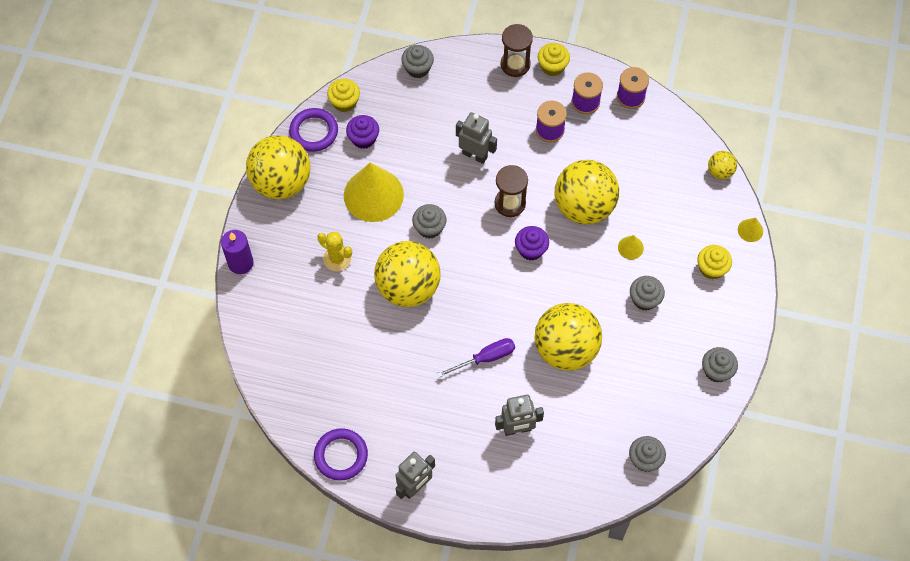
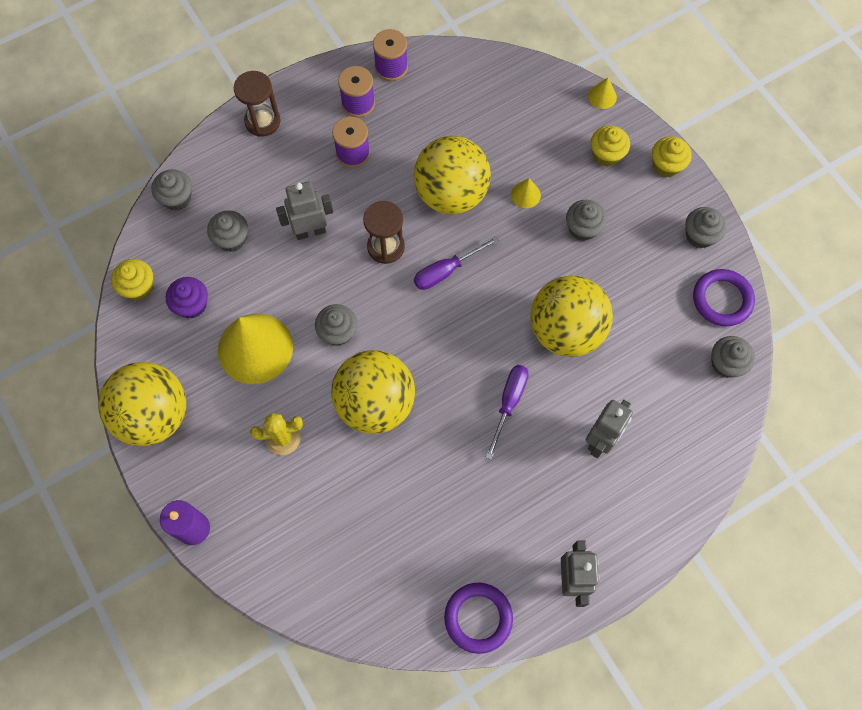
camera: 45 degrees left, 5 degrees up
(314, 132) = (137, 340): purple ring -> purple ring (722, 299)
(424, 120) = (232, 239): none -> grey cupcake
(531, 249) = (446, 271): purple cupcake -> purple screwdriver
(552, 66) = (297, 96): yellow cupcake -> yellow cupcake (666, 165)
(720, 172) = (528, 69): yellow ball -> none

